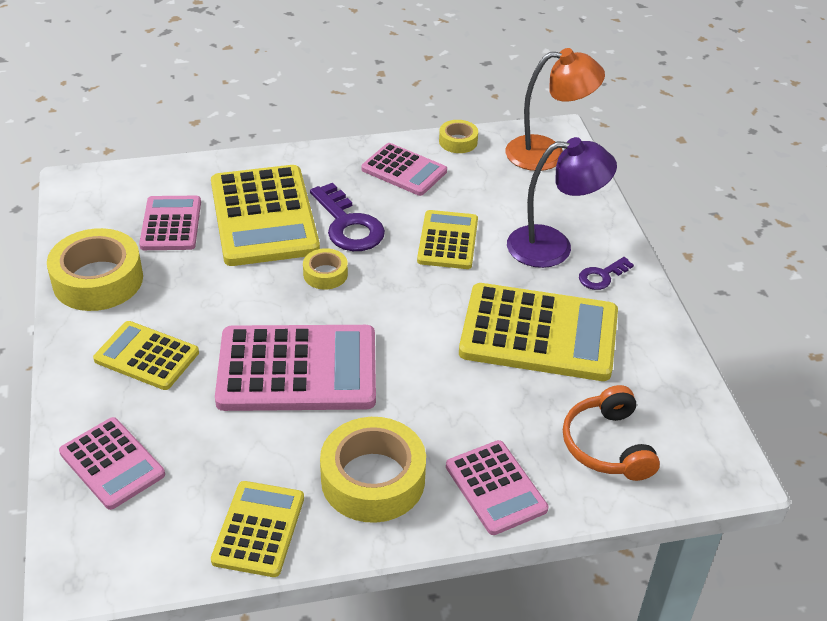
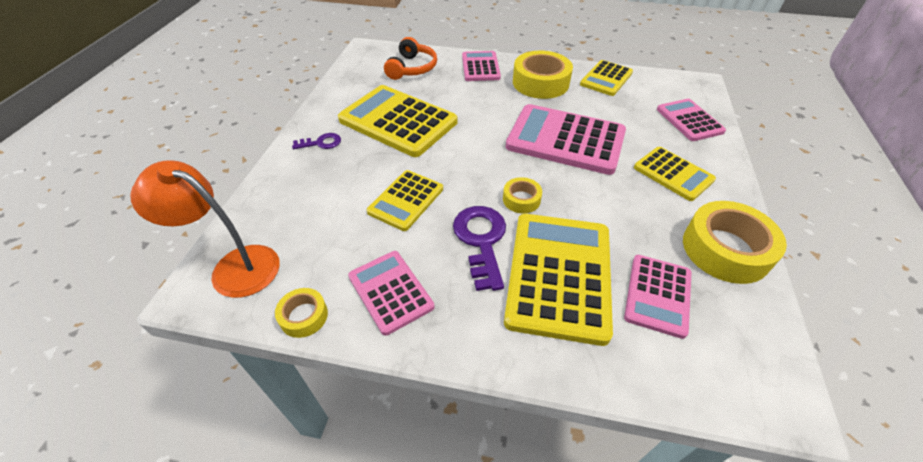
camera: 155 degrees left, 5 degrees up
(553, 247) = (331, 172): purple lamp -> none

